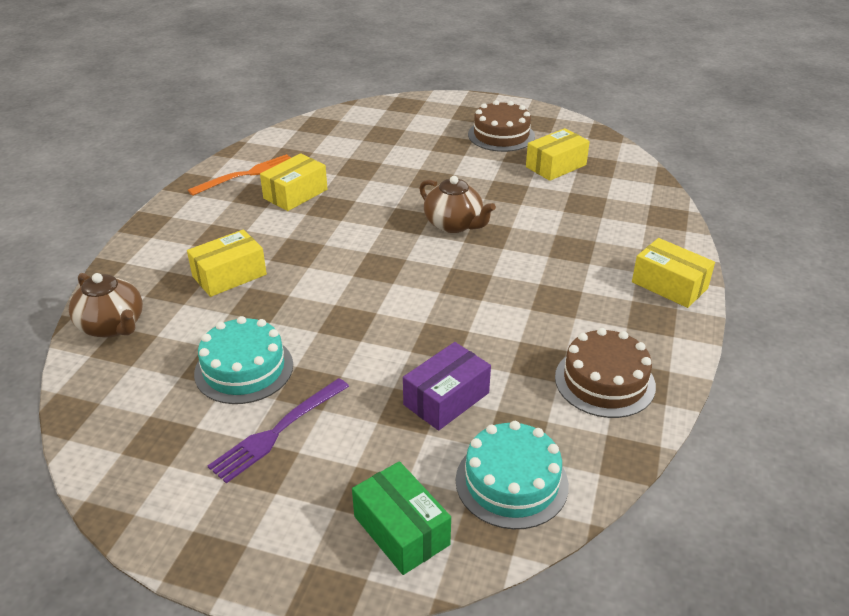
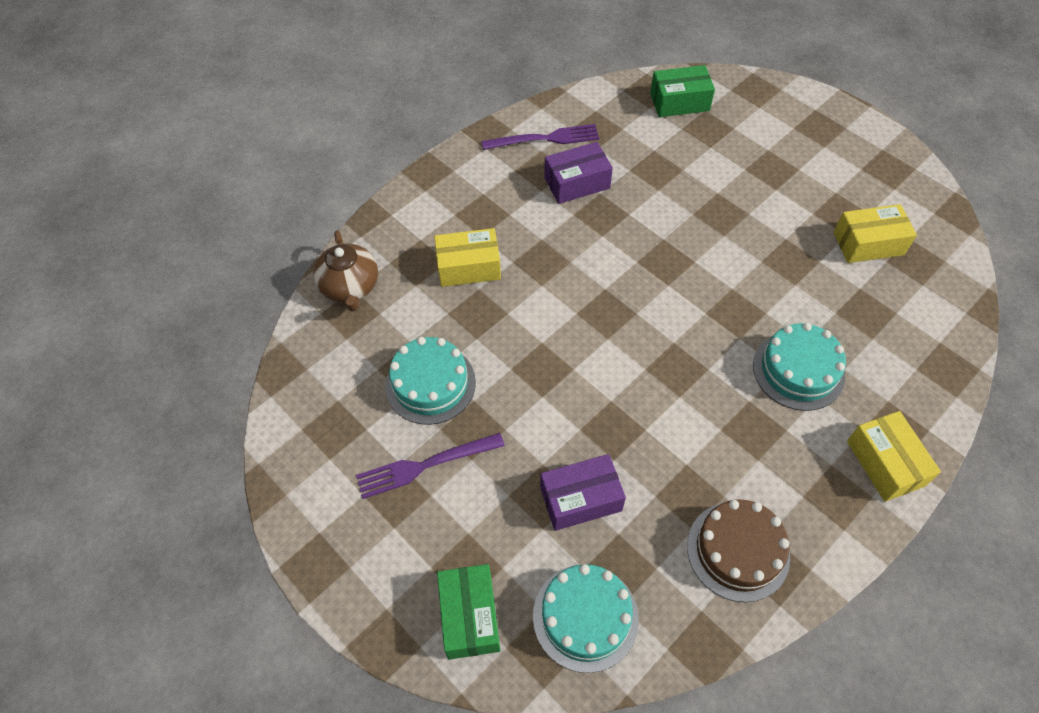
camera: 30 degrees right, 20 degrees up
(248, 174) = (546, 138): orange fork -> purple fork
(295, 194) = (577, 183): yellow box -> purple box
(350, 125) = (679, 102): none -> green box
(454, 224) = (709, 286): brown teapot -> none
(501, 135) = (834, 174): brown cake -> none
(562, 252) = (798, 370): none -> turquoise cake

